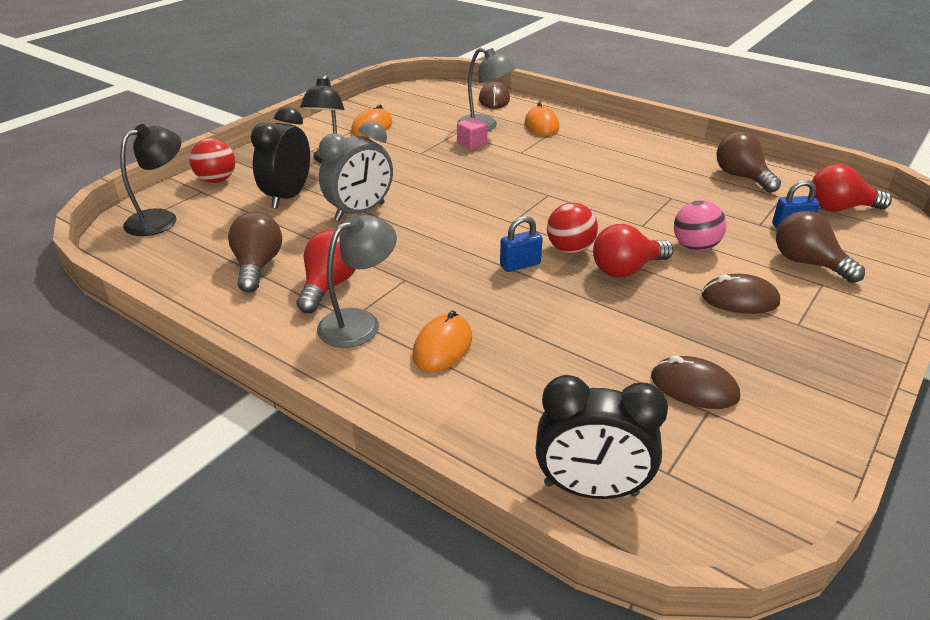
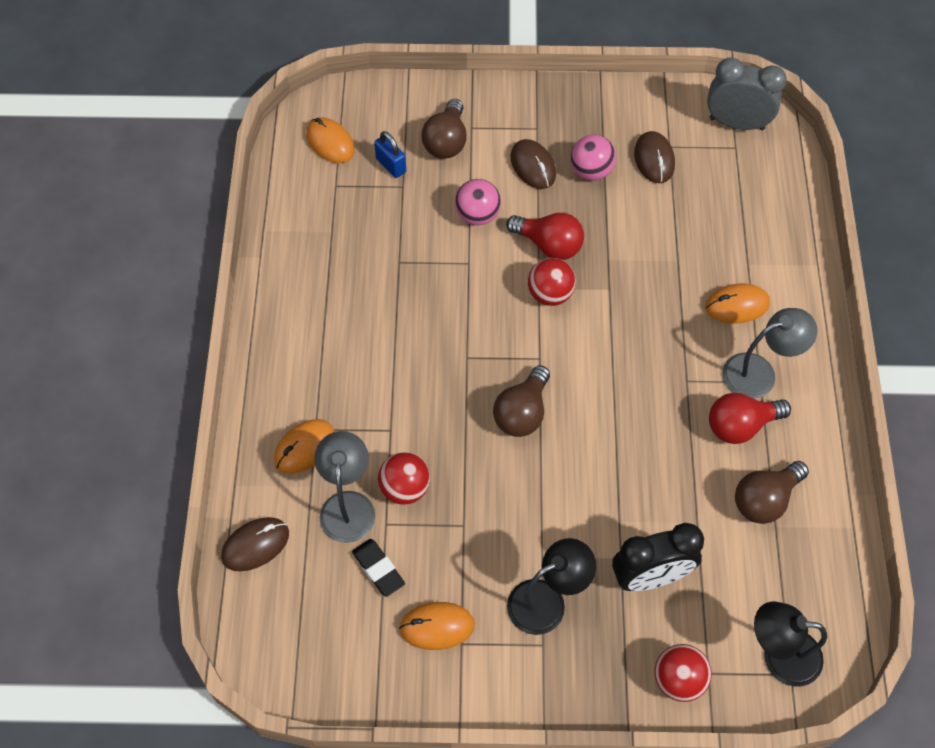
camera: 125 degrees left, 25 degrees up
(359, 322) = (759, 372): grey lamp -> grey lamp turned 150 degrees clockwise
(360, 212) = (623, 489): grey clock -> grey clock (736, 123)
(431, 123) = (378, 569): none -> black eraser
(472, 144) = (405, 488): pink cube -> red ball
(520, 265) = (601, 315): blue padlock -> none
(591, 489) = (778, 173): black clock -> none
(706, 333) = (591, 171): none -> pink ball
(741, 177) = (314, 224): brown light bulb -> brown light bulb (522, 413)
(839, 208) = (330, 142): red light bulb -> orange mouse

